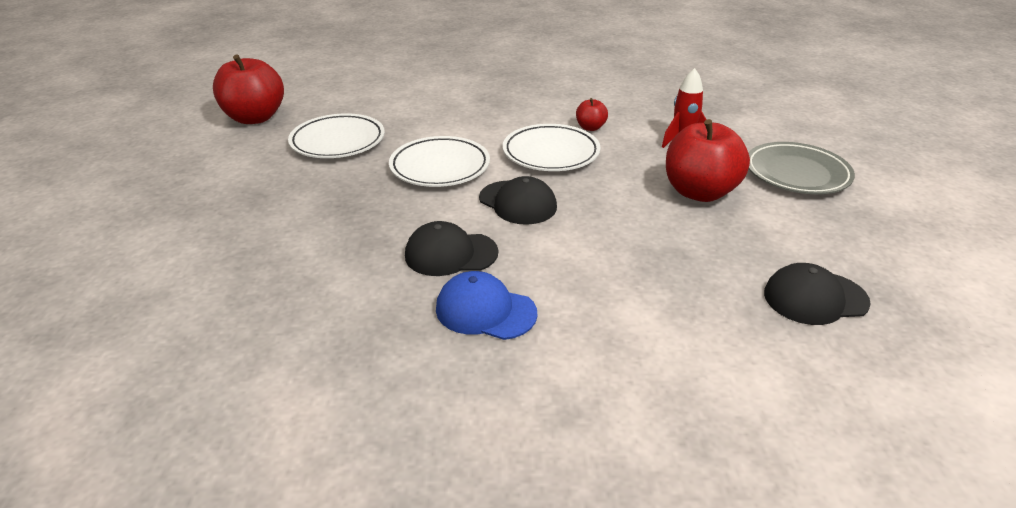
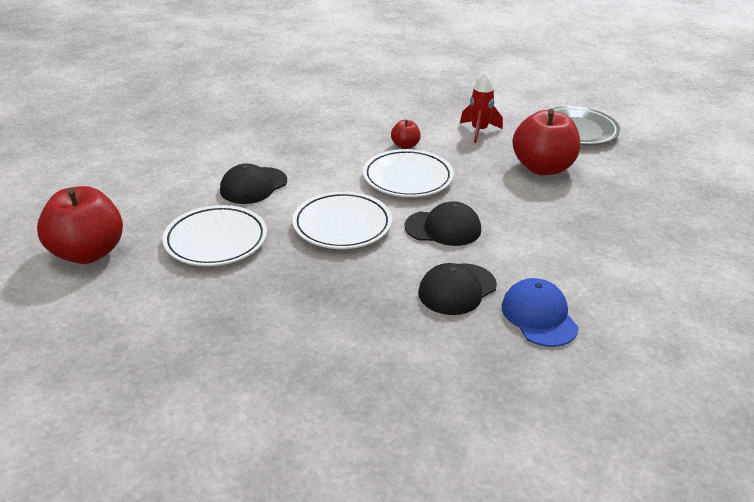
camera: 40 degrees left, 0 degrees up
(485, 311) = (539, 316): blue cap -> blue cap turned 90 degrees clockwise
(815, 298) = (688, 211): black cap -> black cap (253, 186)

